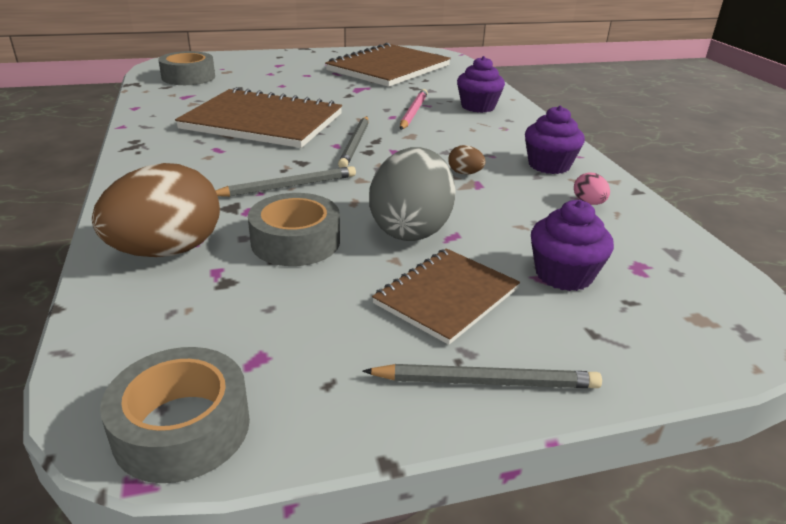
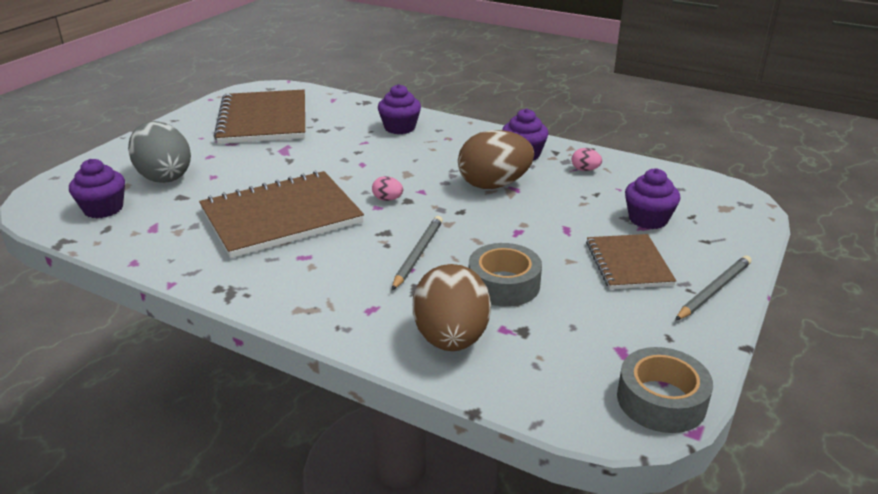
camera: 45 degrees left, 0 degrees up
(188, 77) = (103, 209): grey tape -> purple cupcake
(355, 144) = (387, 199): grey pencil -> pink egg
(411, 229) = (541, 238): grey egg -> grey egg (164, 176)
(413, 112) = (369, 153): pink pencil -> none
(465, 173) = (494, 185): brown egg -> brown egg, size x2.42

